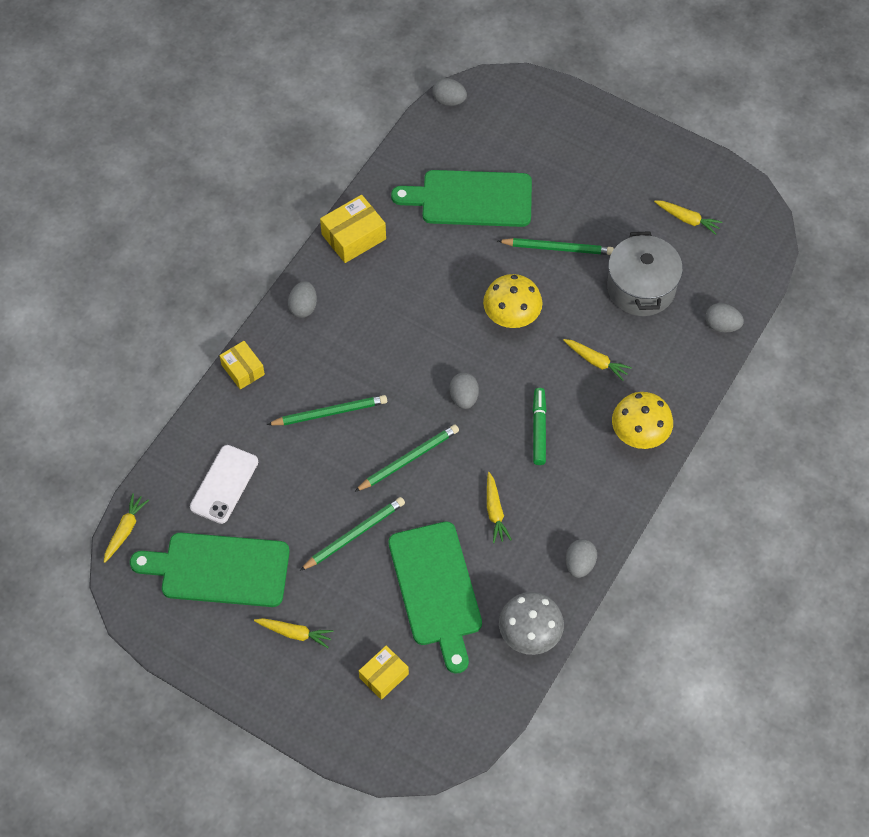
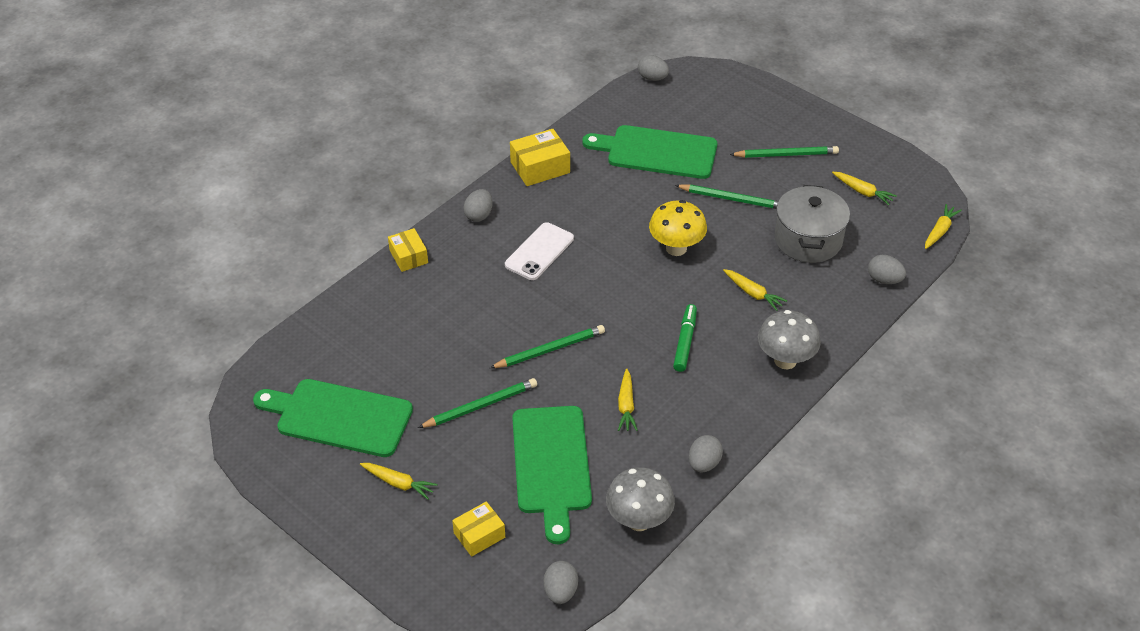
camera: 10 degrees right, 15 degrees down
(125, 530) = (258, 371): yellow carrot -> yellow carrot (939, 231)
(224, 484) = (365, 346): white phone -> white phone (539, 252)
(329, 413) = (482, 301): green pencil -> green pencil (786, 155)
(464, 397) = (616, 306): grey egg -> grey egg (560, 591)
(639, 436) = (785, 360): yellow mushroom -> grey mushroom

